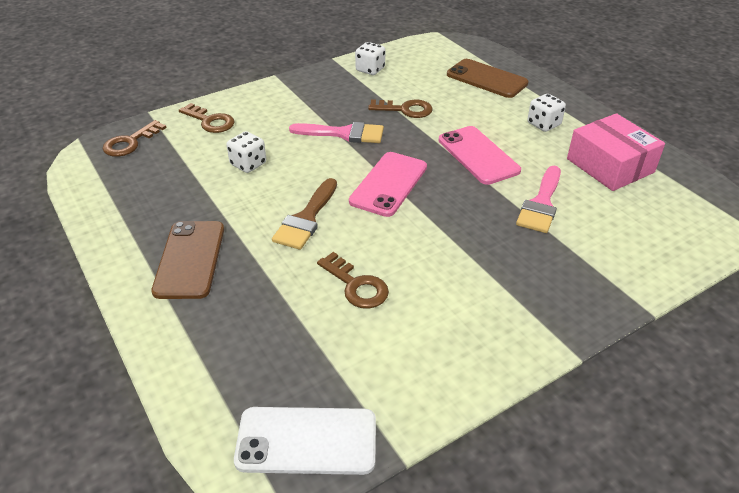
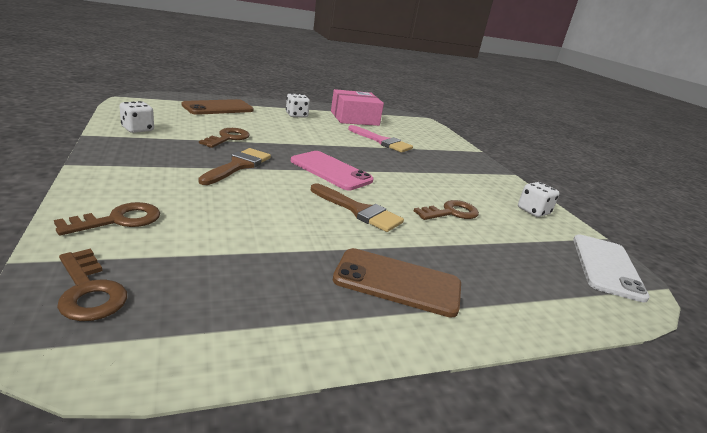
camera: 80 degrees left, 15 degrees down
(248, 164) = (245, 217): white dice -> white dice (533, 211)
(344, 134) = (238, 166): pink brush -> brown brush
(478, 155) = (317, 138): pink phone -> none

